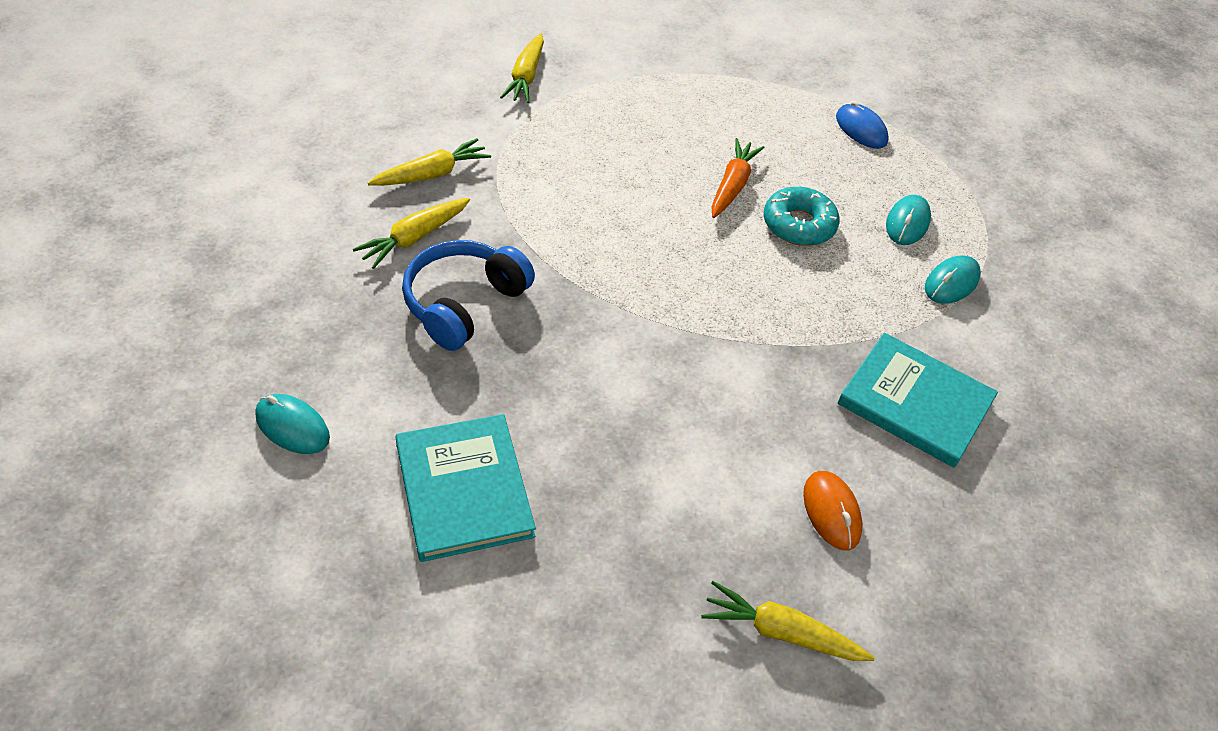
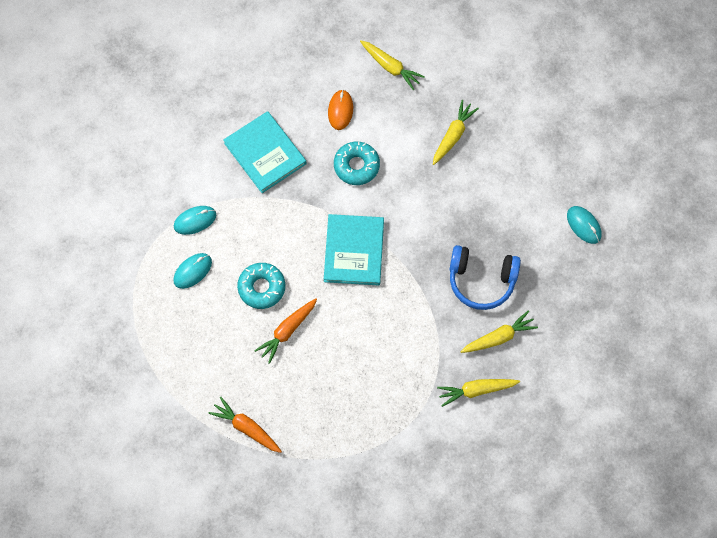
camera: 155 degrees left, 20 degrees up
(464, 303) = (481, 280): blue headphones -> blue headphones turned 45 degrees clockwise
(464, 489) = (508, 169): turquoise book -> turquoise book (354, 251)
(526, 77) = (386, 476): yellow carrot -> yellow carrot (453, 135)
(725, 88) = (246, 427): none -> orange carrot
(750, 422) = (356, 166): none -> turquoise donut
(861, 129) = (172, 361): blue mouse -> none

